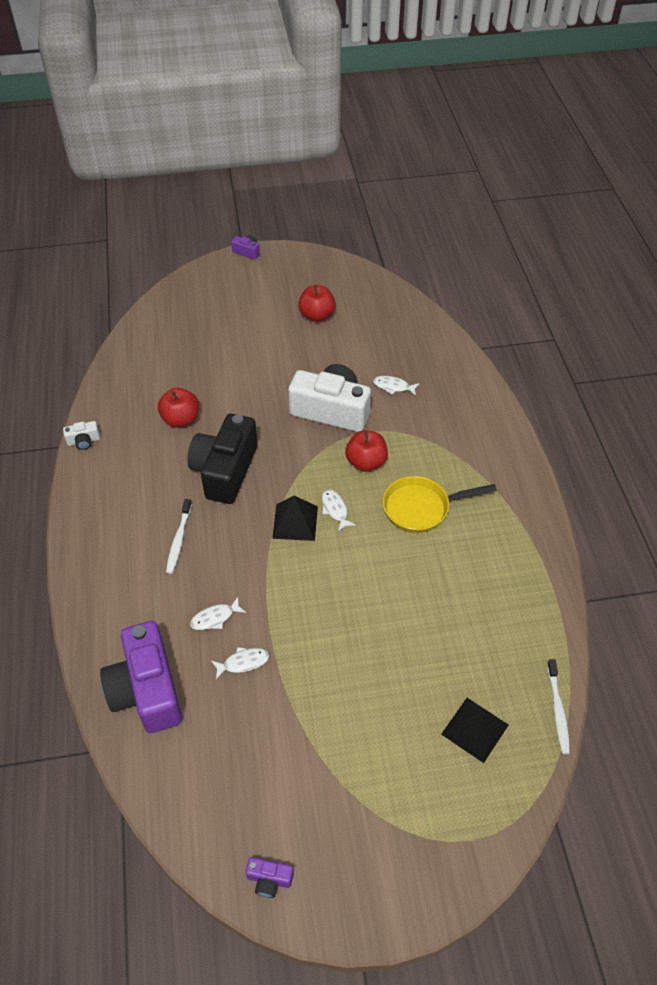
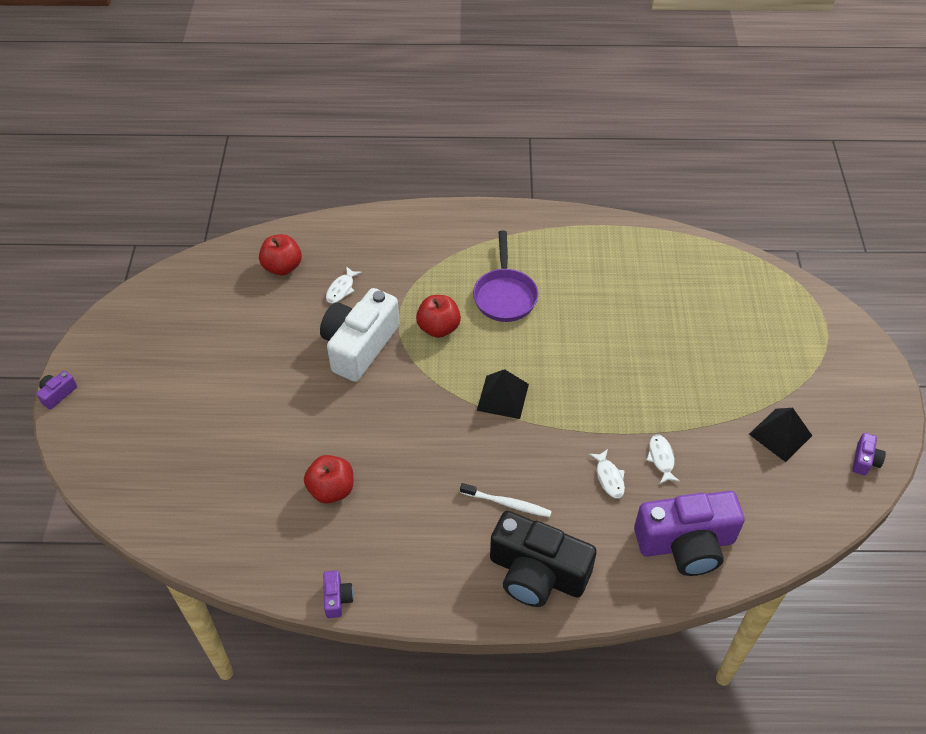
camera: 80 degrees left, 0 degrees up
(83, 441) = (337, 598): white camera -> purple camera
(225, 470) = (420, 452): black camera -> black camera (537, 573)
(317, 315) = (206, 338): red apple -> red apple (282, 267)
(335, 509) = (493, 362): white fish -> none
(421, 508) = (505, 295): yellow pan -> purple pan
(475, 729) = (734, 302): black pyramid -> black pyramid (780, 434)
(557, 710) = (719, 248): white toothbrush -> none

